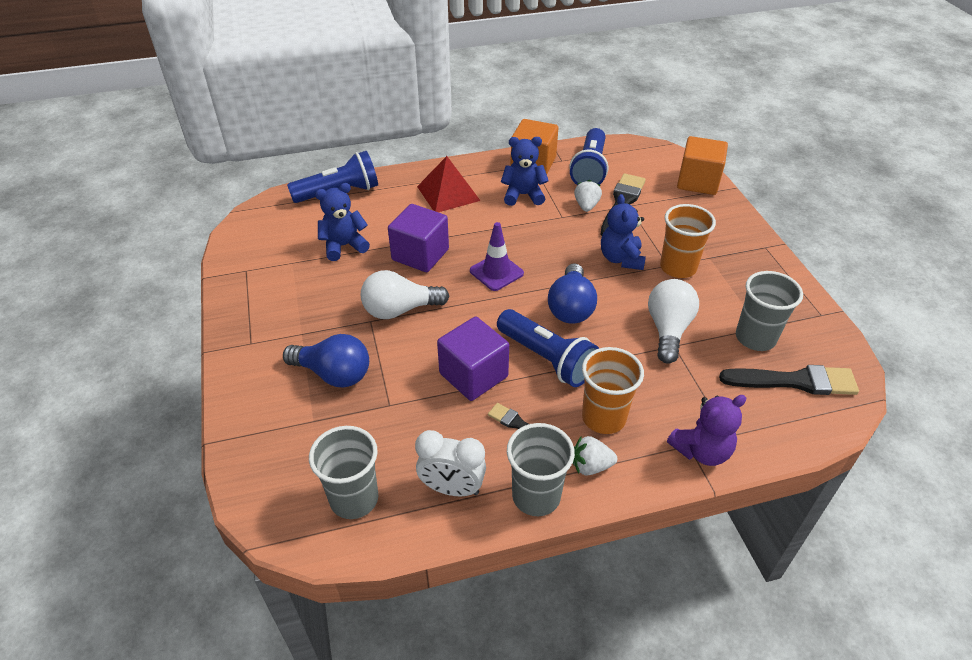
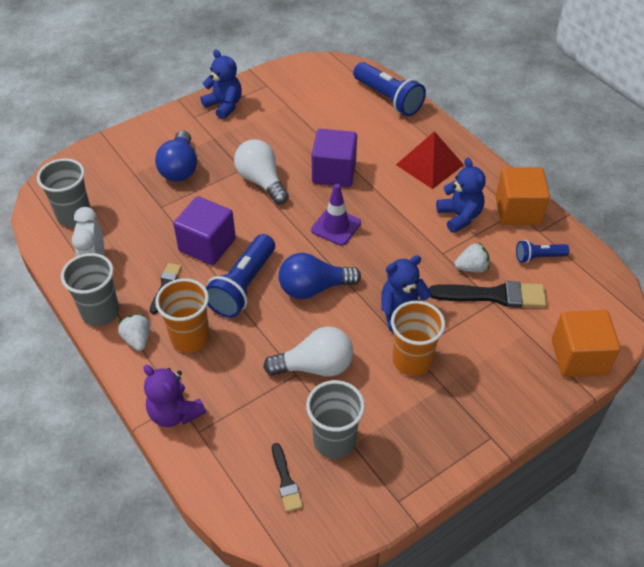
camera: 70 degrees right, 5 degrees up
(344, 246) = (321, 125): blue teddy bear -> blue teddy bear (224, 106)
(589, 169) = (538, 257): blue flashlight -> blue flashlight, size x0.54
(795, 381) = (286, 481): black brush -> black brush, size x0.55

